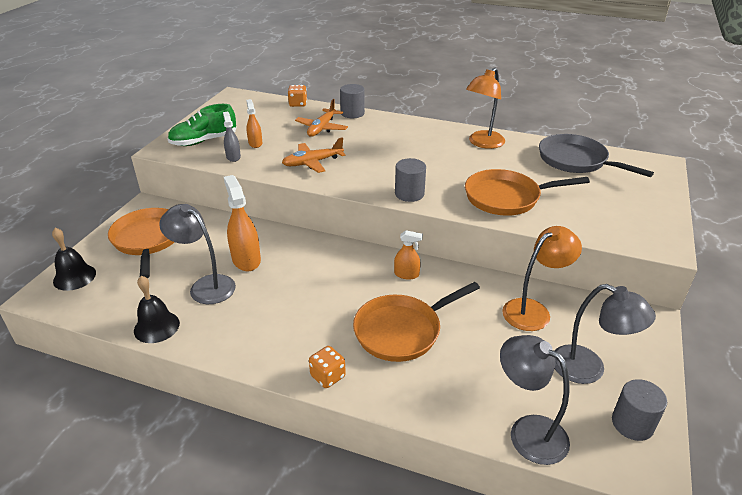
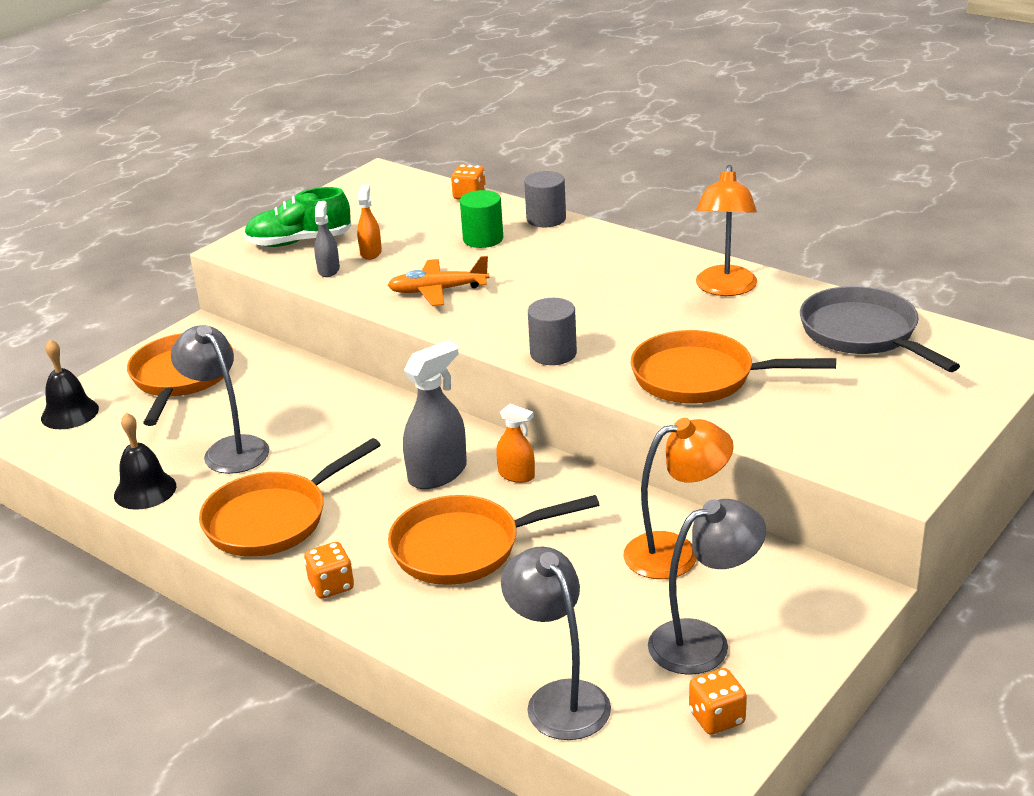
camera: 20 degrees right, 5 degrees down
(246, 259) = (300, 422): orange spray bottle -> none
(261, 332) = (273, 519): none -> orange pan
(321, 128) = (483, 239): orange plane -> green cylinder
(356, 281) = (438, 473): none -> grey spray bottle
(482, 143) = (725, 289): orange lamp -> orange lamp turned 45 degrees counterclockwise
(588, 369) = (704, 641): grey lamp -> grey lamp turned 75 degrees counterclockwise
(632, 423) = (716, 718): grey cylinder -> orange dice

